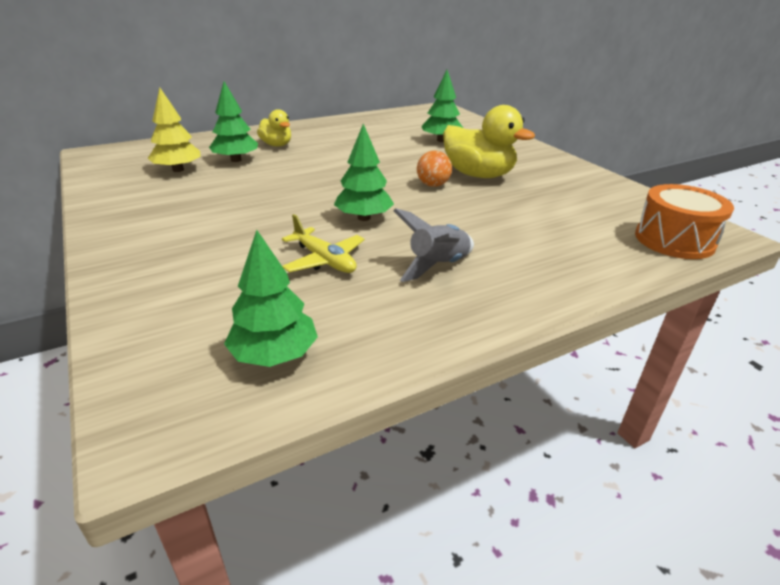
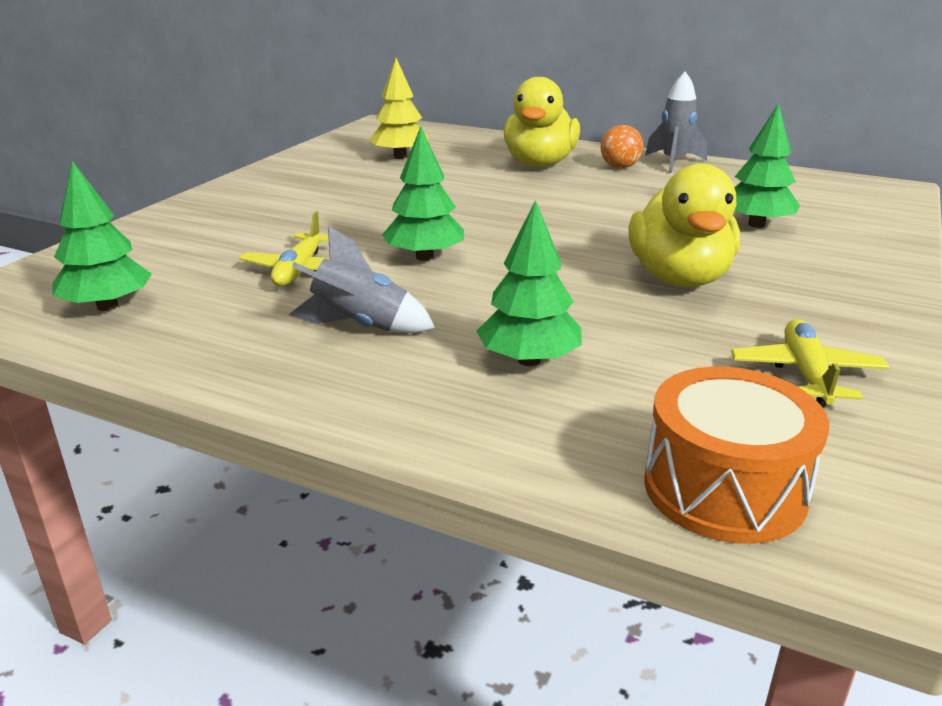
camera: 55 degrees right, 5 degrees down
(236, 160) = (465, 165): green tree -> green tree (528, 360)
(276, 145) = (539, 164): yellow duck -> yellow duck, size x1.72
(337, 122) = (673, 162): none -> grey rocket
(433, 185) = (585, 263): orange ball -> orange ball (620, 167)
(594, 190) = (806, 374): none -> yellow plane

